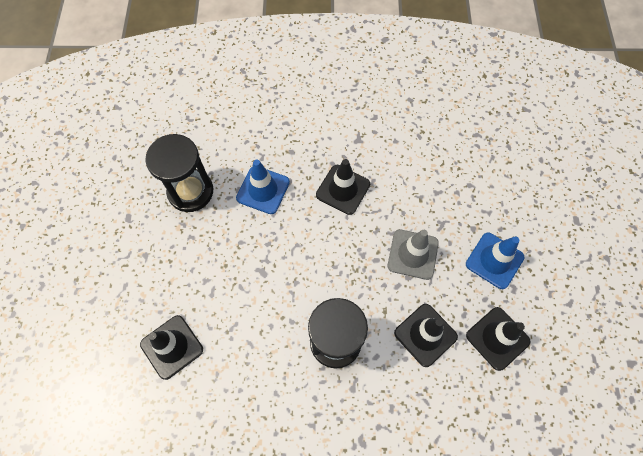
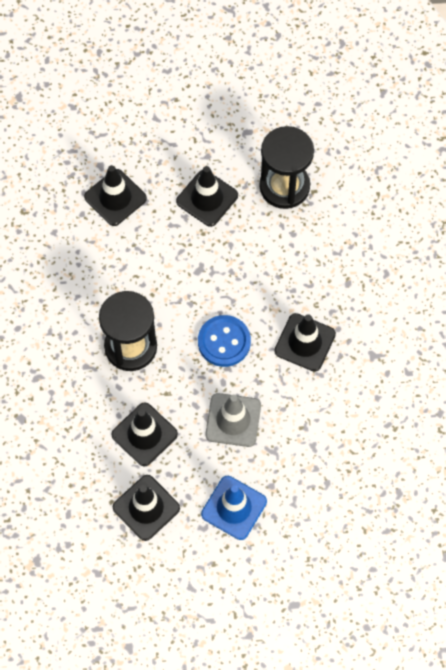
camera: 85 degrees right, 0 degrees up
(189, 259) = (207, 198): none -> black traffic cone
(263, 190) = (294, 259): blue traffic cone -> none
(337, 256) = (224, 342): none -> blue button

